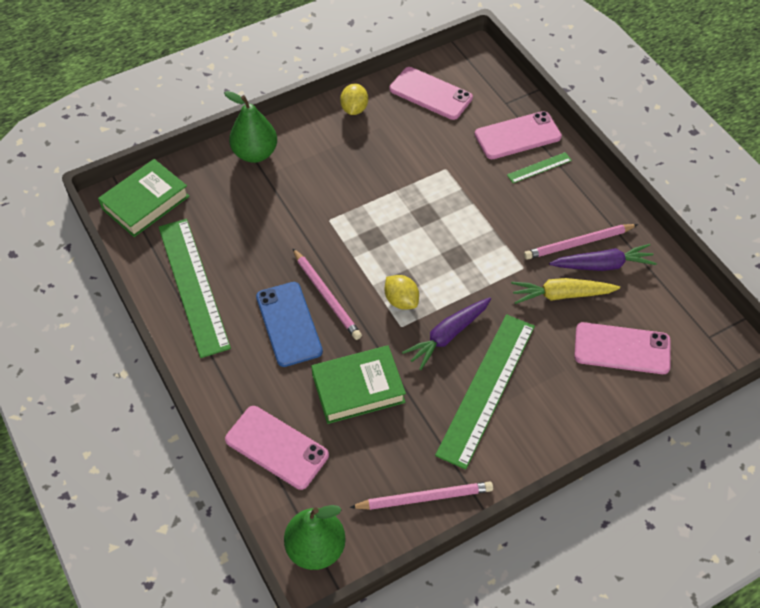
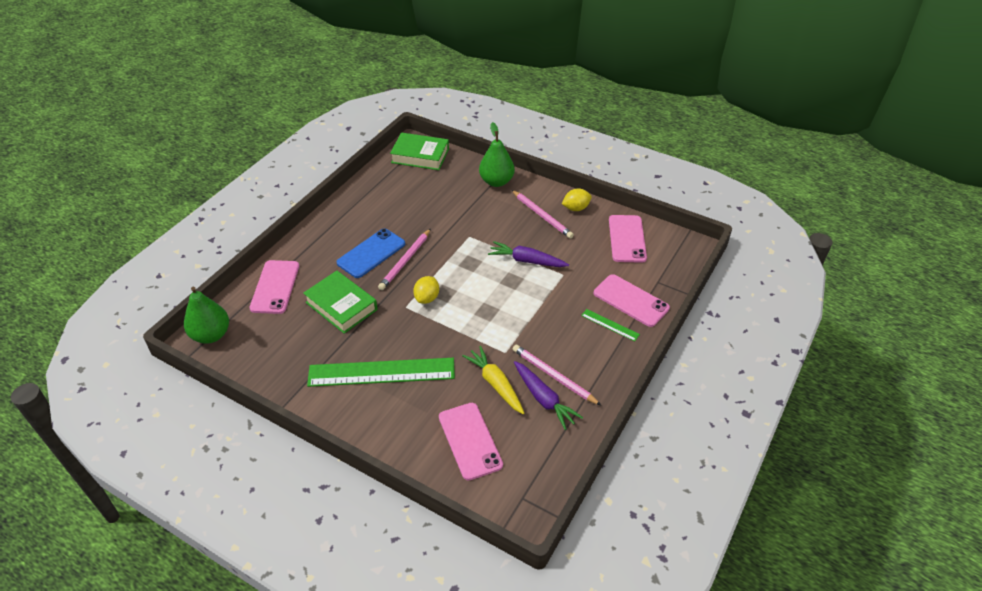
camera: 60 degrees right, 10 degrees down
(193, 286) = (372, 201): green ruler -> none
(424, 497) = (274, 373): pink pencil -> pink pencil (542, 215)
(447, 335) = (413, 333): purple carrot -> purple carrot (527, 261)

